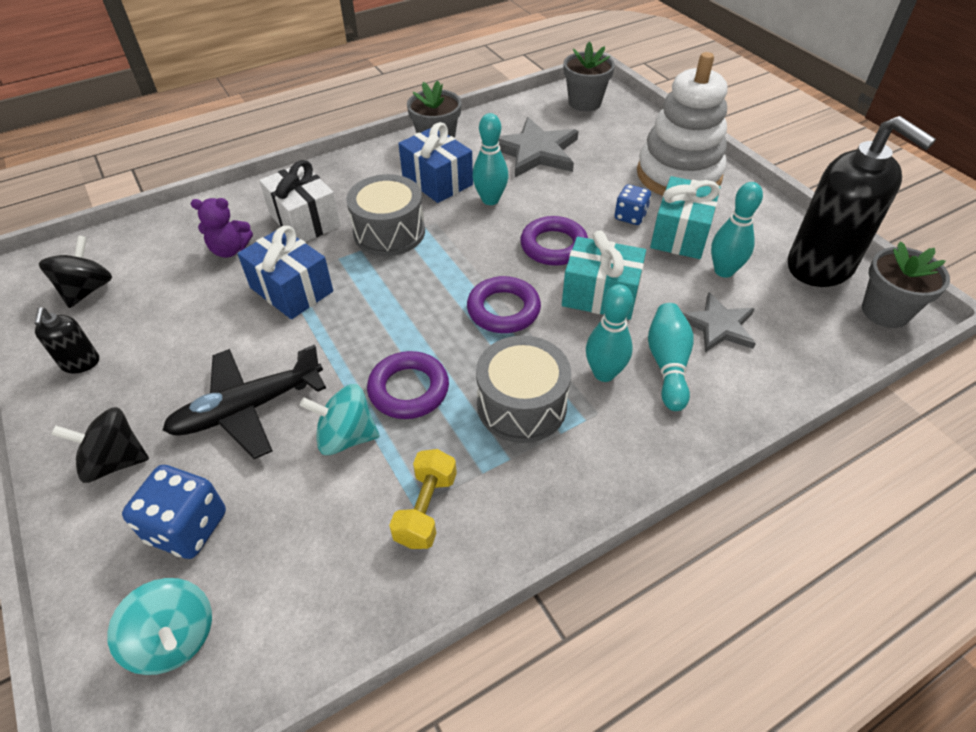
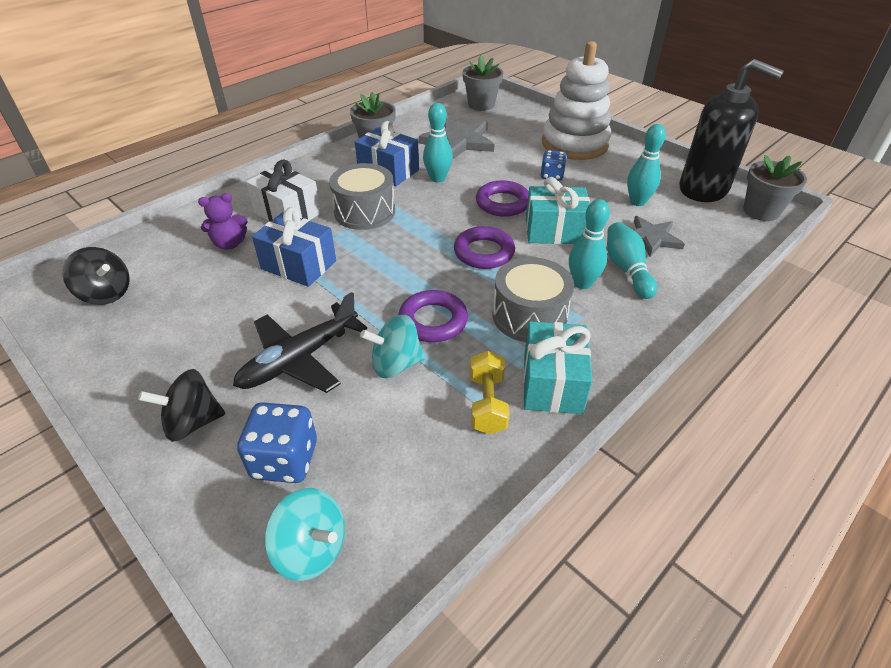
camera: 15 degrees left, 5 degrees down
(80, 363) = (124, 351): black soap dispenser -> none
(87, 290) = (106, 294): black spinning top -> black spinning top turned 120 degrees clockwise
(680, 234) = (594, 182): turquoise gift -> turquoise gift (552, 383)

